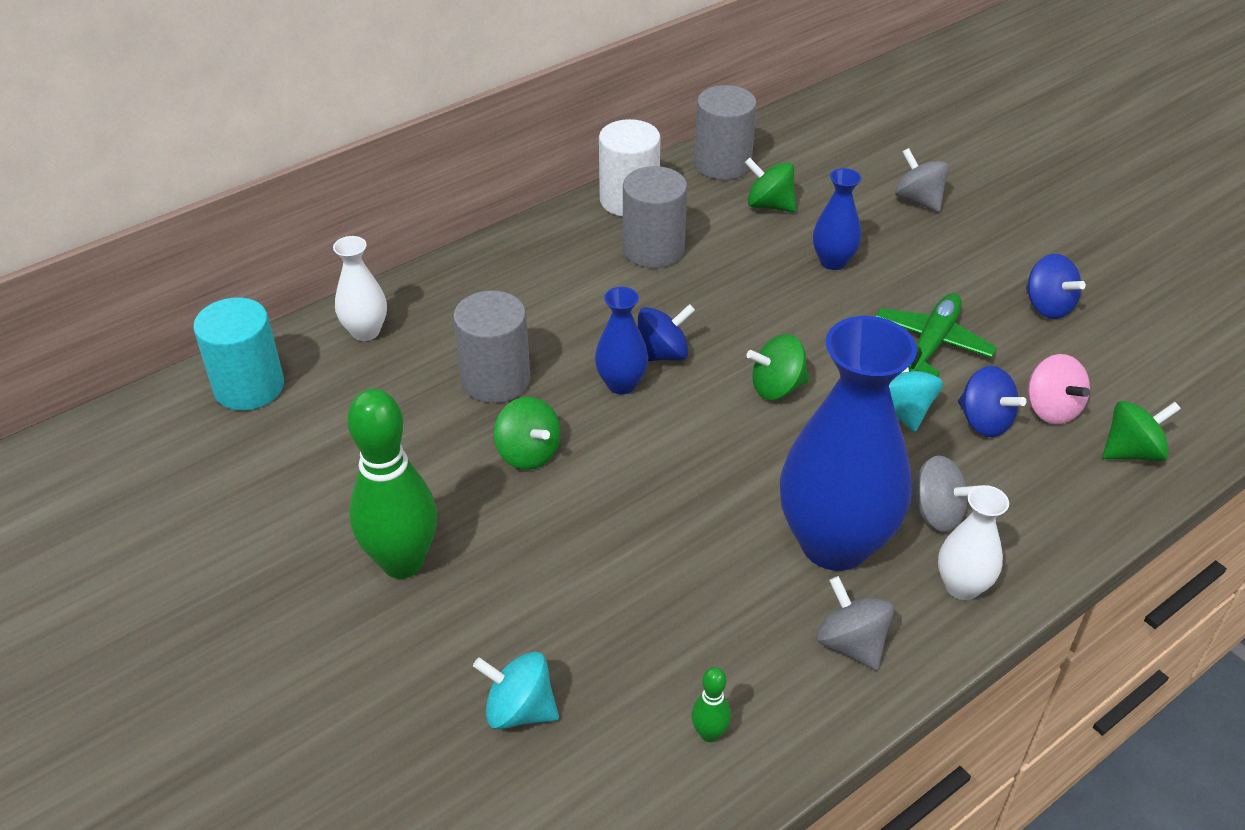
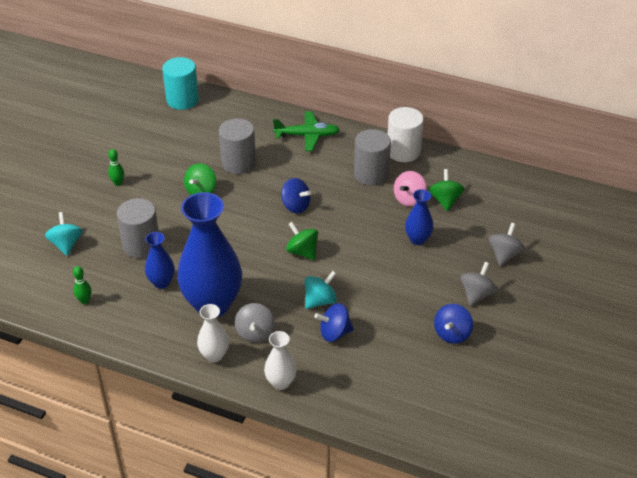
camera: 60 degrees right, 0 degrees up
(365, 331) = (239, 114): white vase -> white vase (281, 382)
(402, 562) = (118, 183): green bowling pin -> green bowling pin, size x0.42
(621, 384) = (265, 201): blue vase -> blue vase (161, 282)
(722, 164) = (466, 171): grey cylinder -> grey cylinder (141, 245)
(851, 643) = (157, 328): grey spinning top -> grey spinning top (477, 294)
(932, 343) = (381, 296): green plane -> green plane (307, 136)
(984, 421) = (334, 333): blue spinning top -> blue spinning top turned 60 degrees clockwise
(1051, 409) = (364, 356): pink spinning top -> pink spinning top (409, 199)
(1131, 452) = (354, 396): green spinning top -> none

